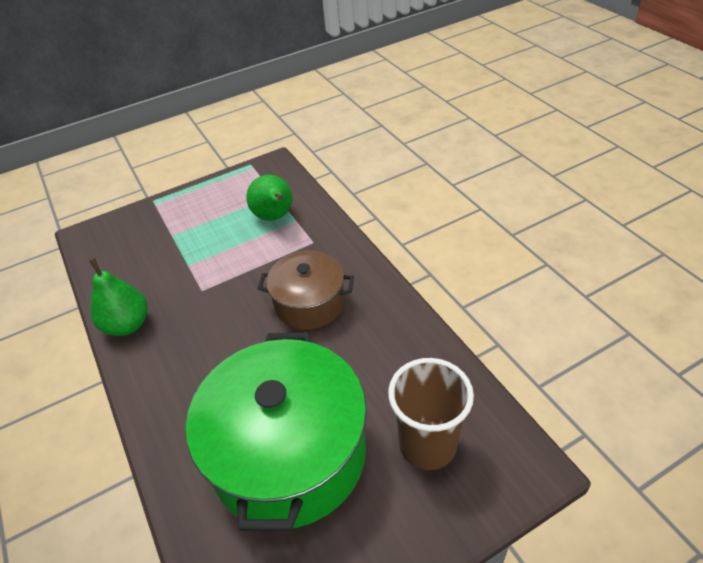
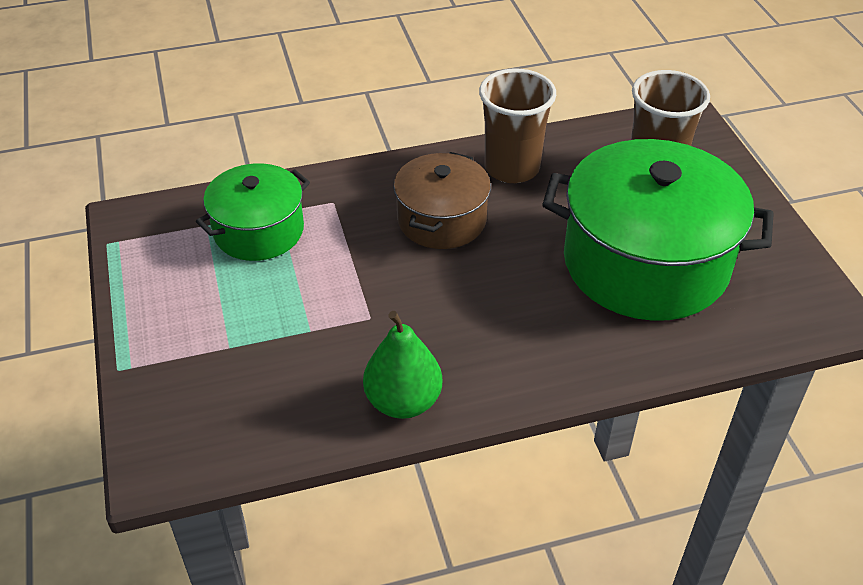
camera: 80 degrees left, 0 degrees up
(274, 217) = (259, 231): green pear -> green pot
(387, 333) = (512, 168): none -> brown cup

